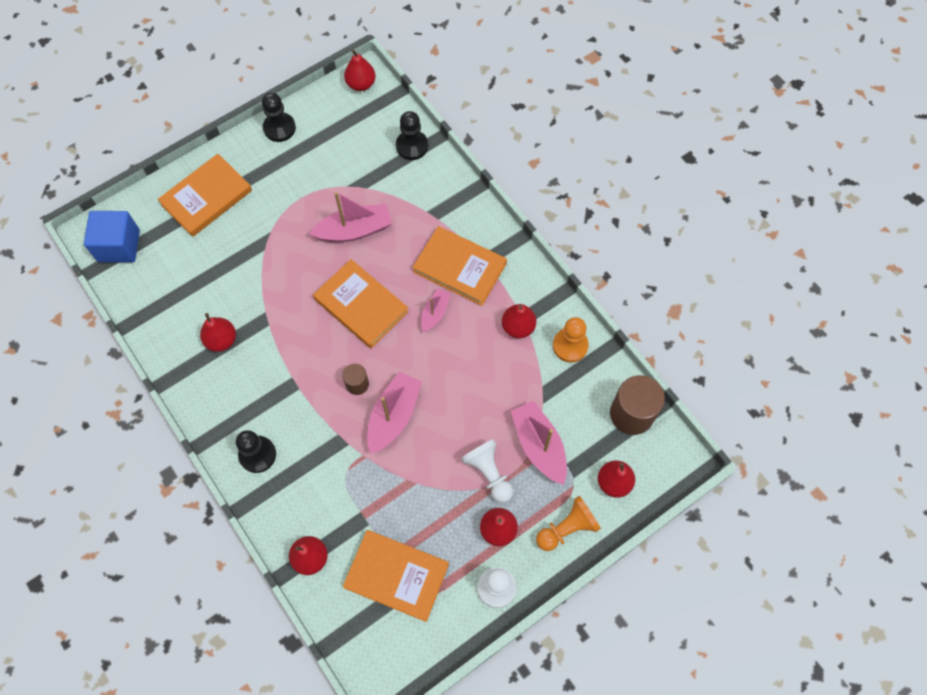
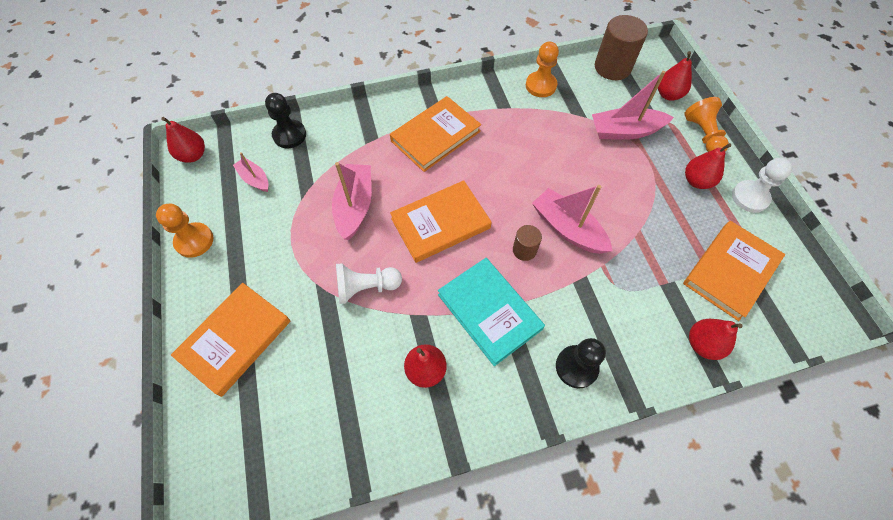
camera: 70 degrees left, 5 degrees down
(119, 246) = (242, 465): blue cube -> none
(206, 197) = (235, 339): orange book -> orange book turned 60 degrees clockwise
(279, 128) = (194, 241): black pawn -> orange pawn
(286, 372) = (489, 312): none -> turquoise book
(435, 313) = (473, 167): pink boat -> pink boat (255, 179)
(489, 473) = (642, 172): white pawn -> white pawn (366, 287)
(518, 327) = (511, 113): red pear -> none

